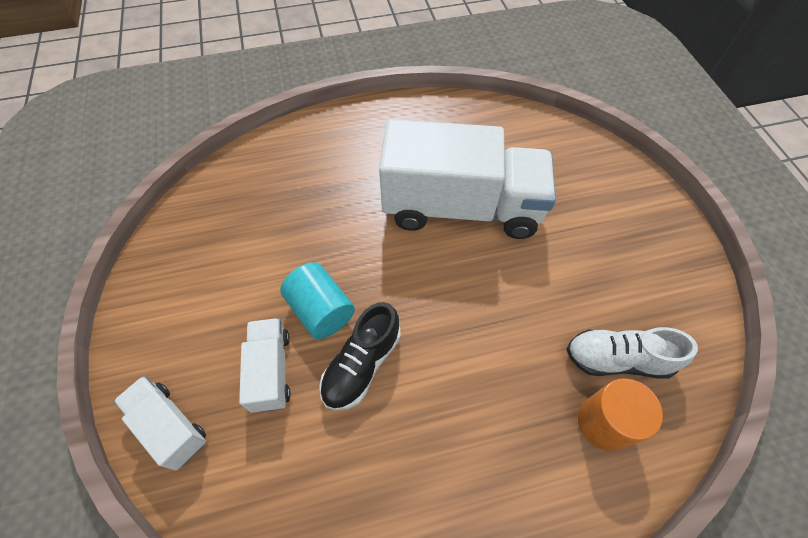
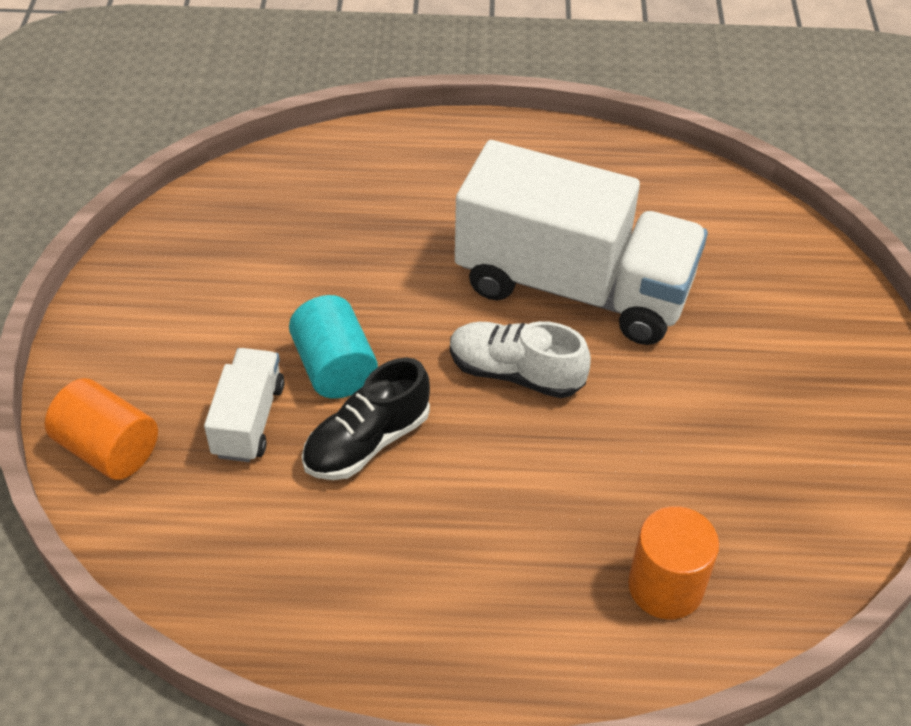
camera: 15 degrees right, 10 degrees down
(170, 426) = (109, 449): white truck -> orange cylinder
(617, 359) = (718, 521): white shoe -> white shoe (515, 373)

